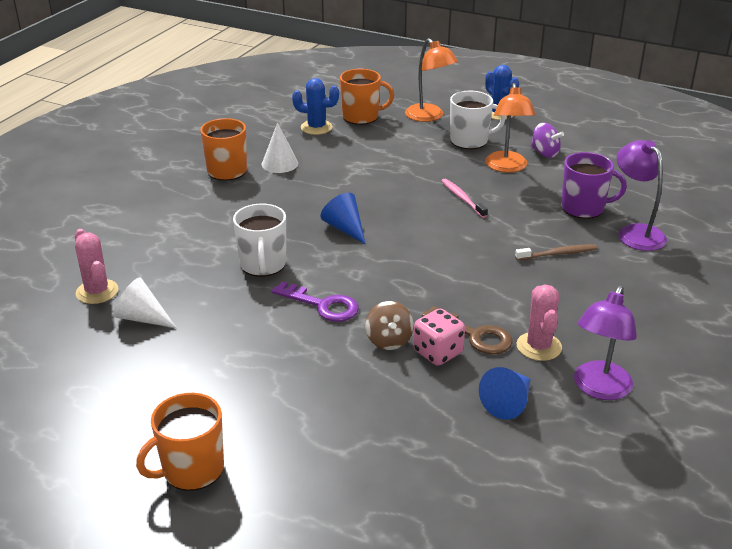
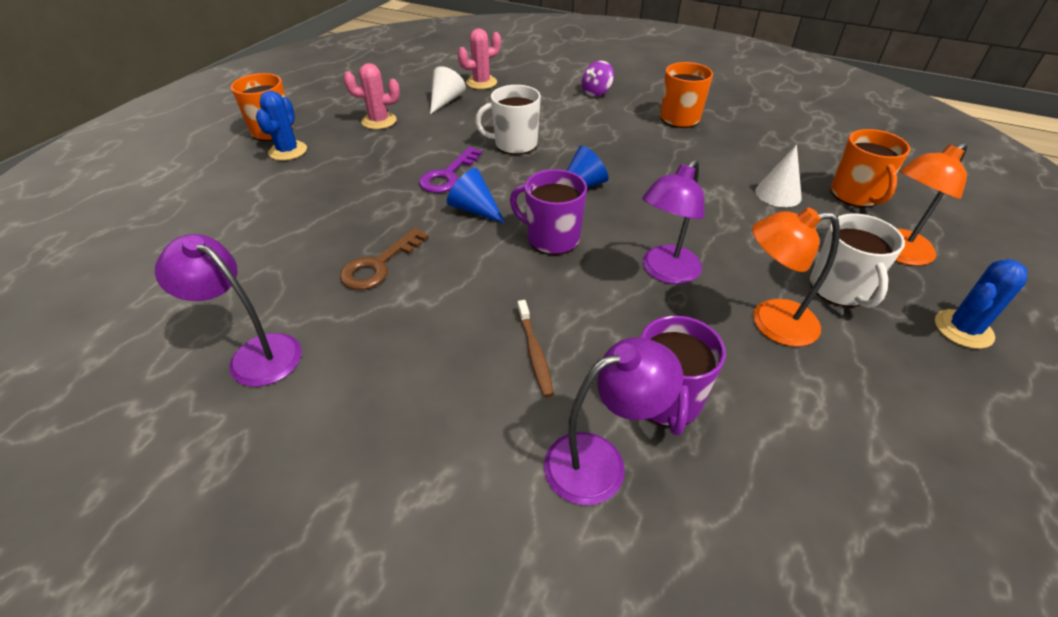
camera: 90 degrees right, 10 degrees up
(279, 164) = (706, 145): white cone -> white cone (778, 194)
(316, 127) = (804, 164): blue cactus -> blue cactus (288, 151)
(389, 340) = (386, 211): brown spinning top -> none
(426, 245) = (552, 238): none -> purple mug
(438, 352) = (358, 239): pink dice -> none
(462, 198) = (665, 272): pink toothbrush -> purple lamp
(508, 403) = (266, 281): blue cone -> blue cone (474, 209)
(539, 346) = (345, 312): pink cactus -> pink cactus (379, 121)
(544, 153) = (841, 374): purple spinning top -> purple spinning top (596, 92)

